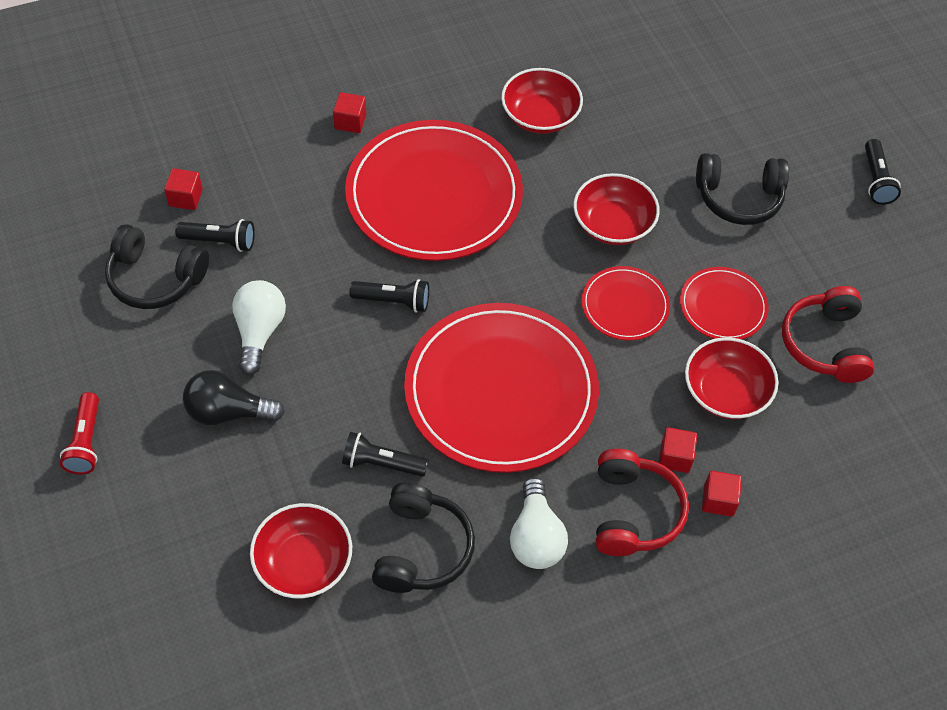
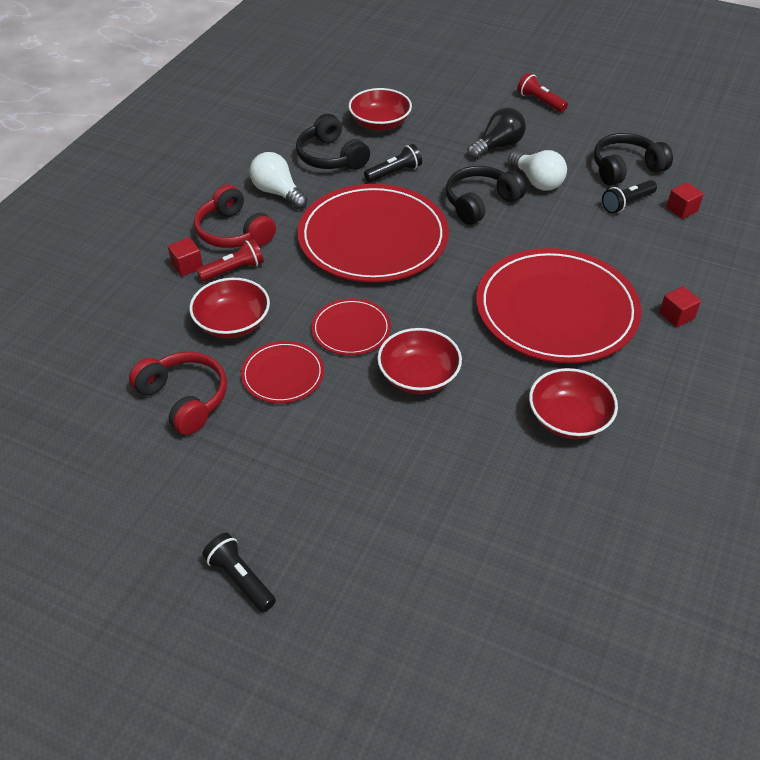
camera: 140 degrees right, 10 degrees down
(393, 301) = (492, 239): black flashlight -> none
(675, 457) = (233, 270): red cube -> red flashlight
(739, 198) = (346, 467): black headphones -> black headphones (480, 203)

